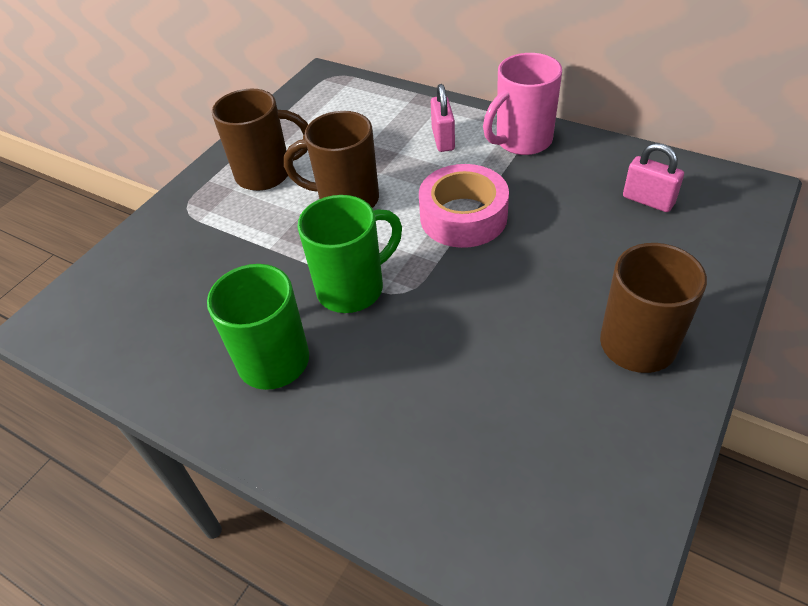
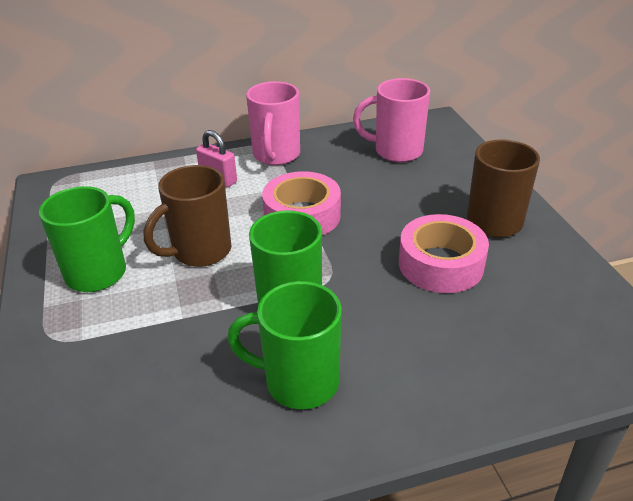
camera: 50 degrees left, 10 degrees down
(266, 174) = (99, 272): brown mug -> green mug
(517, 348) = (441, 264): none -> pink tape
(648, 200) = (396, 151): pink padlock -> pink mug

